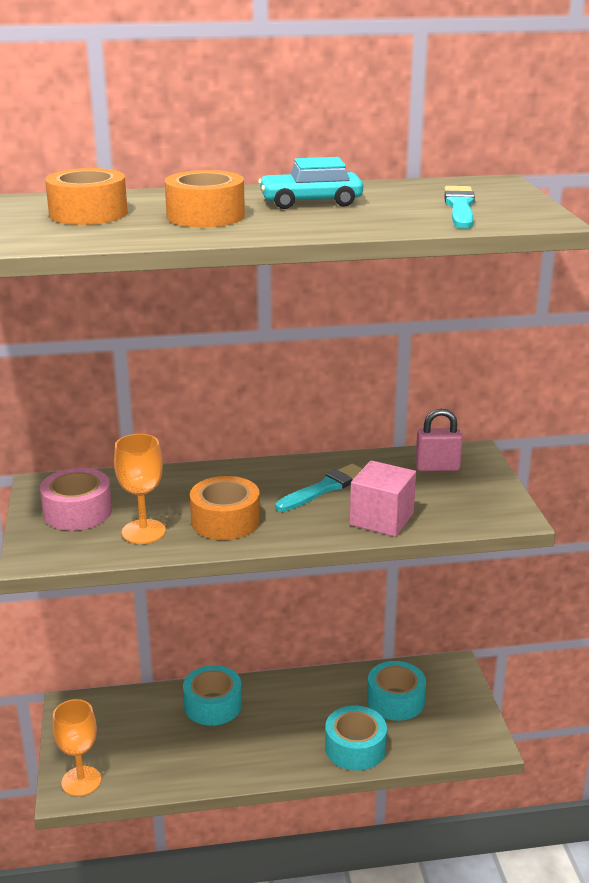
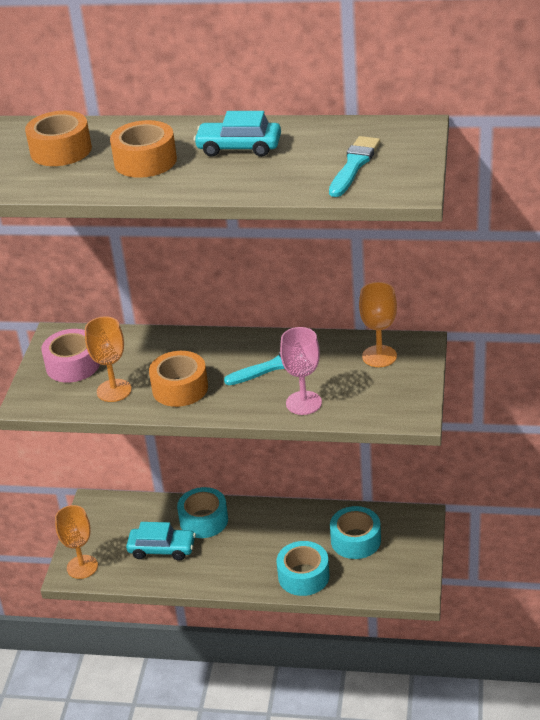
camera: 20 degrees right, 10 degrees up
(175, 744) = (162, 549): none -> turquoise car
(381, 519) = (303, 403): pink cube -> pink goblet
(437, 467) = (379, 356): pink padlock -> orange goblet

